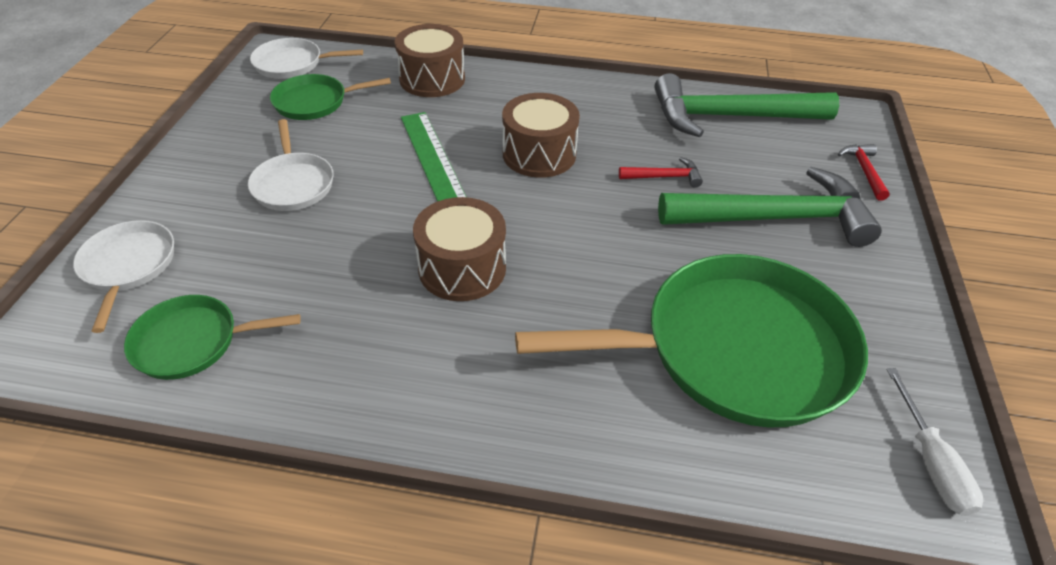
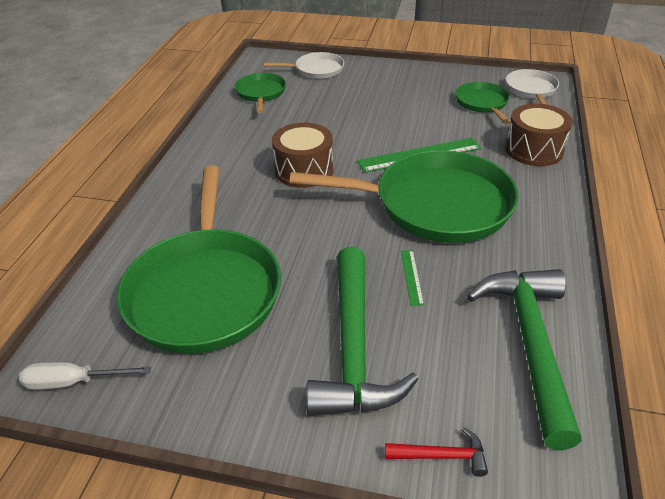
camera: 95 degrees right, 5 degrees down
(293, 184) = (387, 105): white pan -> none
(539, 154) = (435, 205): brown drum -> green pan
(664, 177) = (411, 277): red hammer -> green ruler

